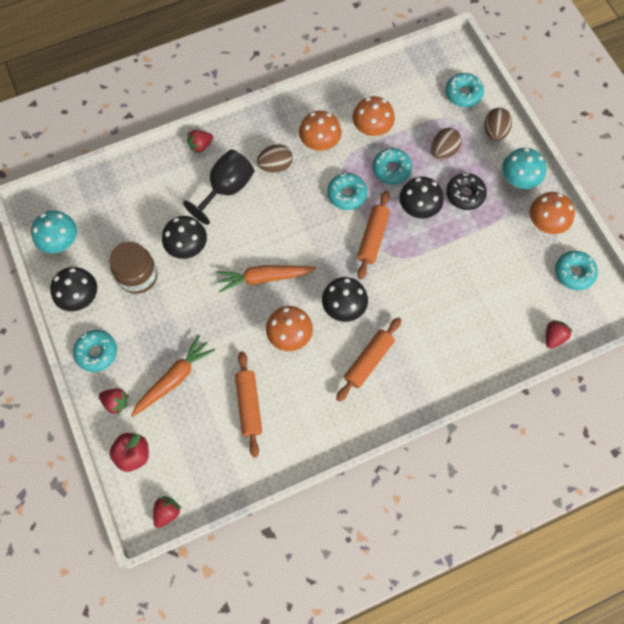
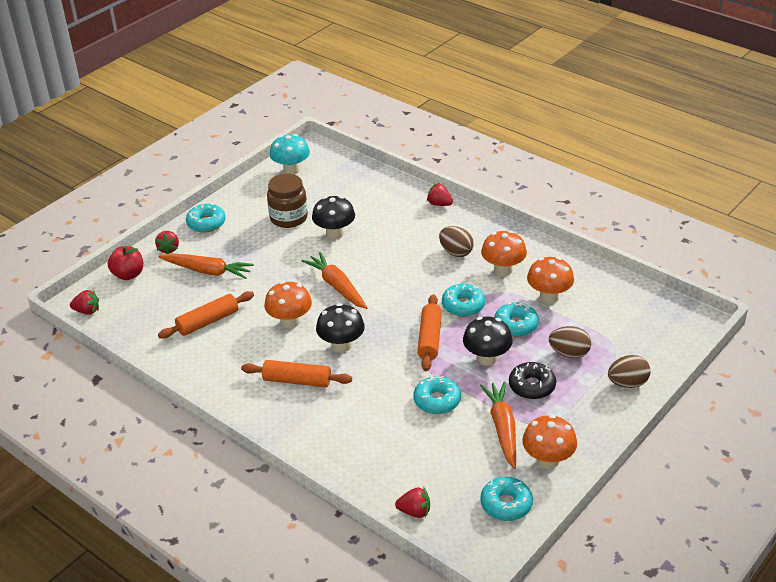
camera: 65 degrees right, 30 degrees down
(80, 298) = (249, 197): black mushroom -> none
(226, 189) = (409, 233): black goblet -> none
(373, 238) = (430, 339): orange rolling pin -> orange rolling pin turned 75 degrees counterclockwise
(463, 94) = (652, 344): turquoise donut -> turquoise donut (437, 400)
(499, 236) = (502, 428): none -> orange carrot
(518, 180) = (584, 421): turquoise mushroom -> none

